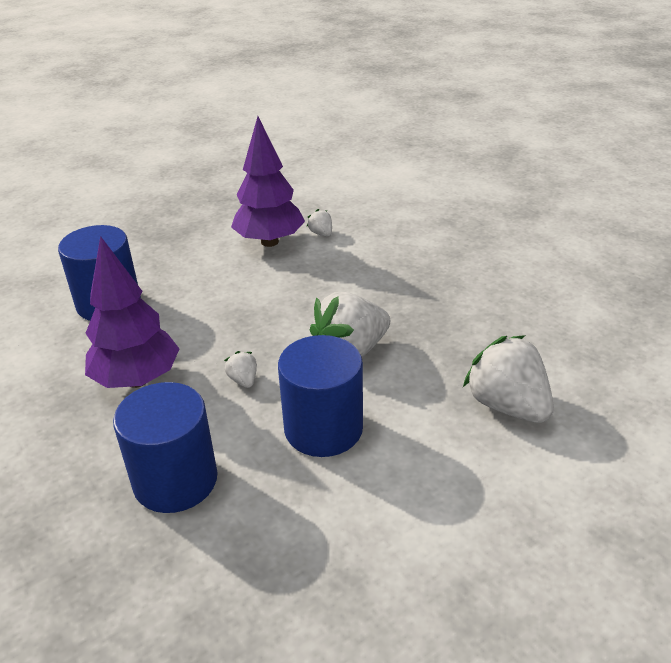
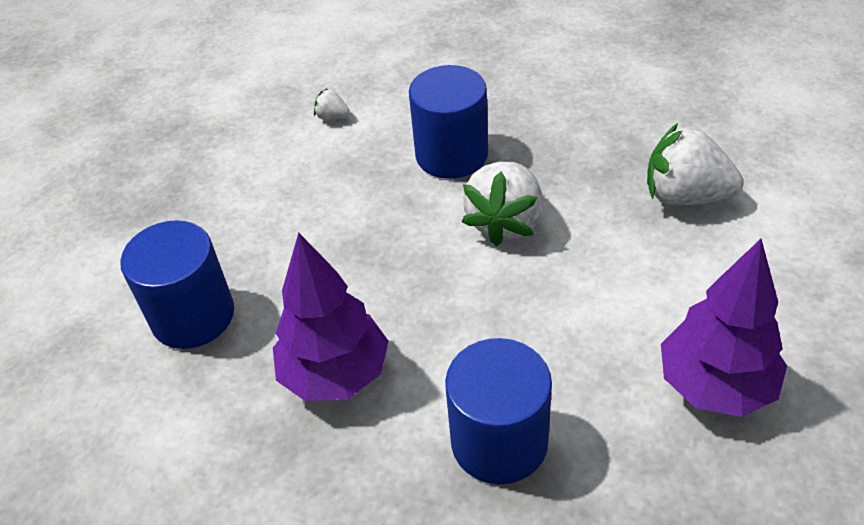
camera: 35 degrees left, 10 degrees up
(243, 380) = (442, 309): white strawberry -> none
(269, 242) = (288, 153): purple tree -> purple tree (715, 386)
(323, 428) = (568, 308): blue cylinder -> blue cylinder (451, 154)

